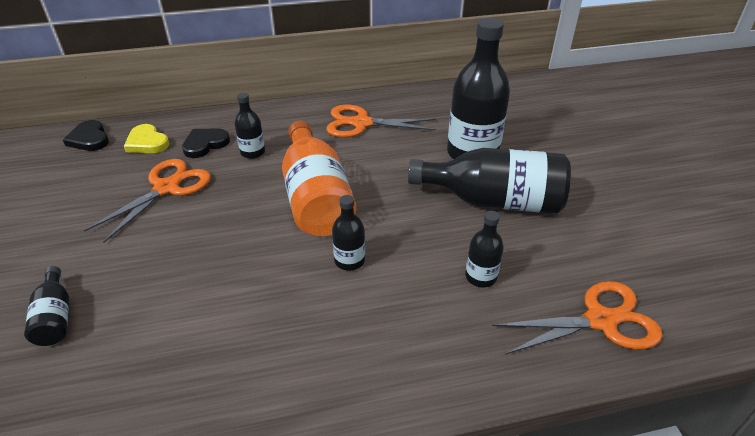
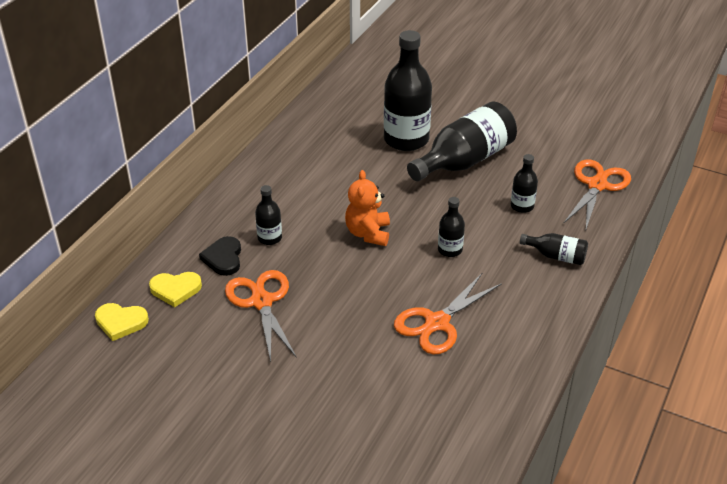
camera: 50 degrees left, 0 degrees up
(55, 317) = (356, 407): black bottle -> black bottle (556, 256)
(89, 139) = (121, 322): black heart -> yellow heart
(316, 198) = (368, 233): orange bottle -> orange teddy bear
(361, 123) = (303, 167): orange scissors -> orange scissors (437, 323)

